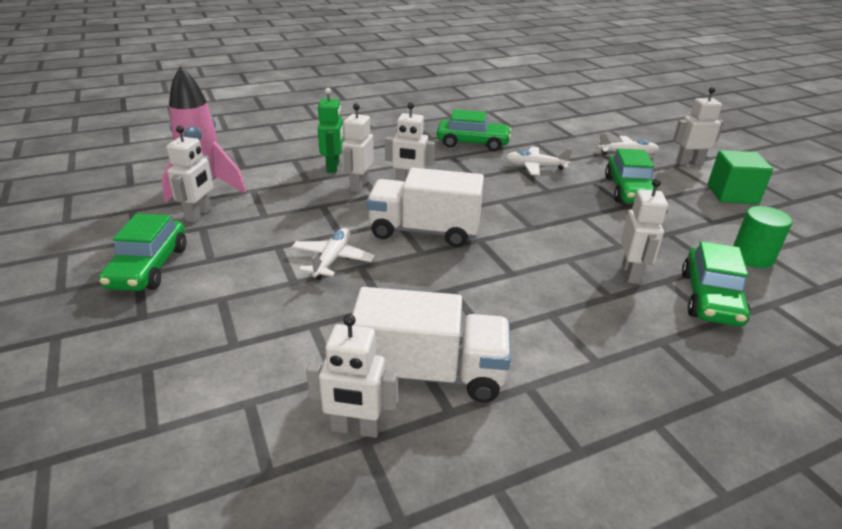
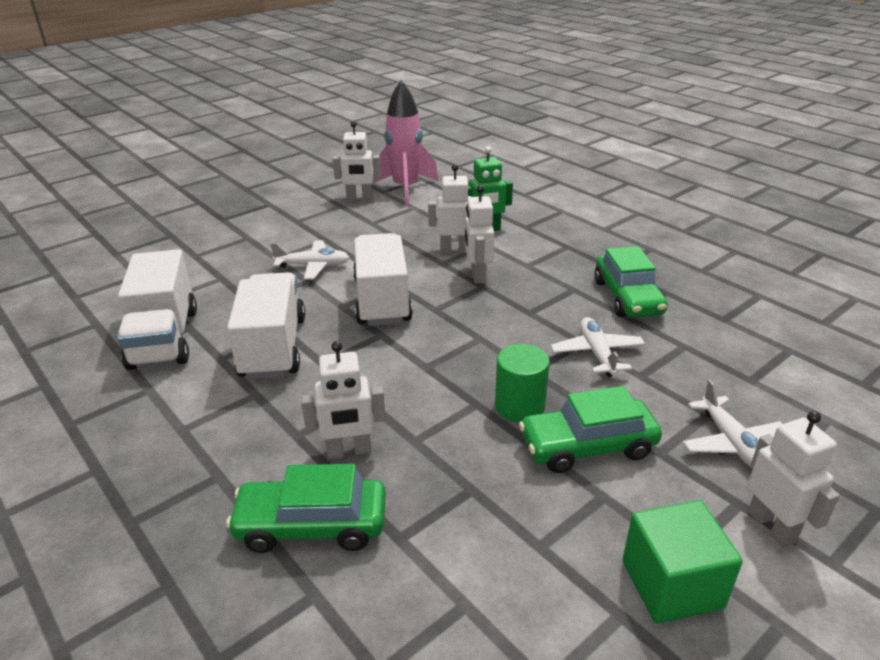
camera: 75 degrees right, 0 degrees up
(149, 267) = (279, 204): green car -> none
(355, 428) = (108, 318): white robot -> none
(478, 297) = (273, 347): none -> white truck
(752, 257) = (441, 587): green cylinder -> green cylinder (519, 406)

